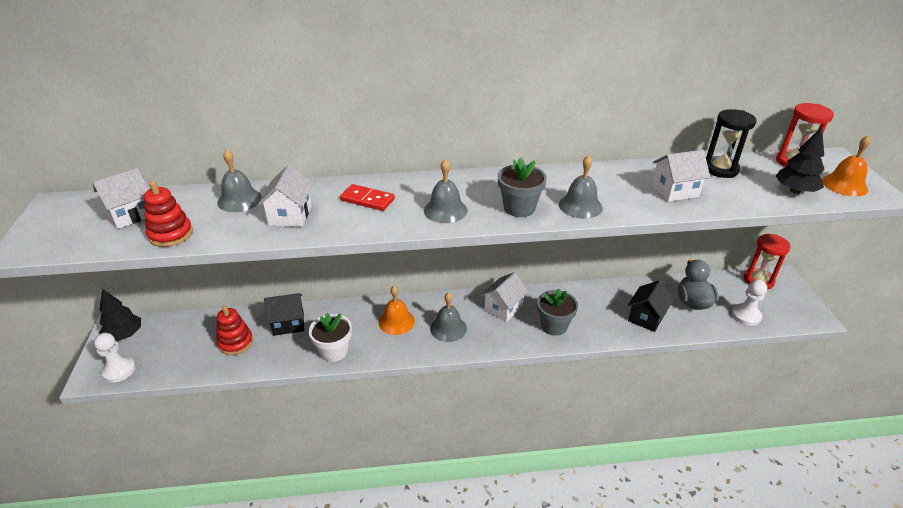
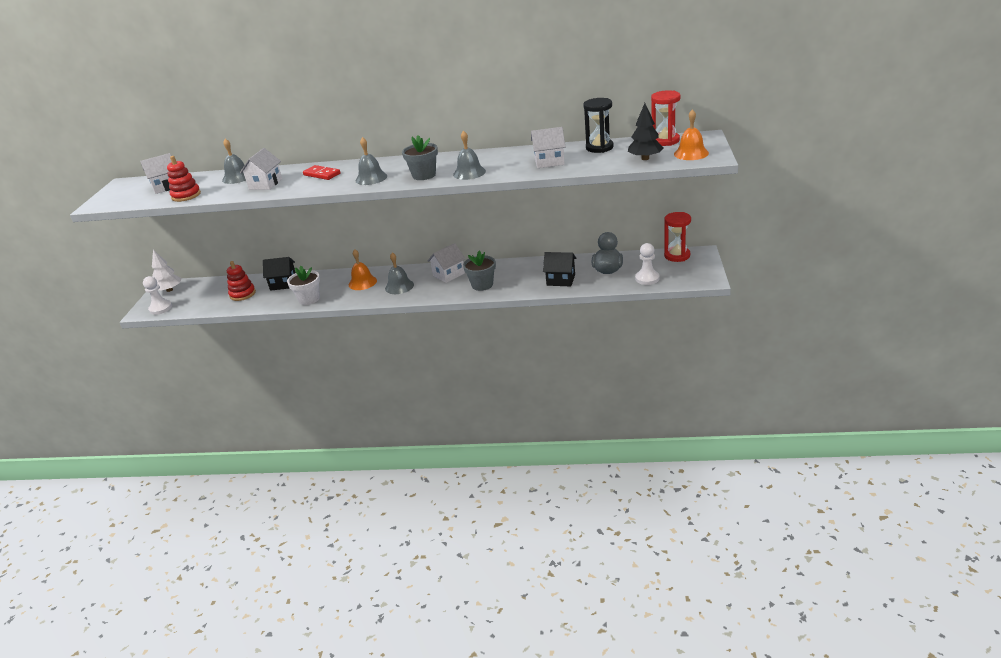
camera: 15 degrees right, 5 degrees down
(124, 335) = (169, 290): black tree -> white tree
(646, 318) = (560, 280): black house -> black house turned 60 degrees clockwise

